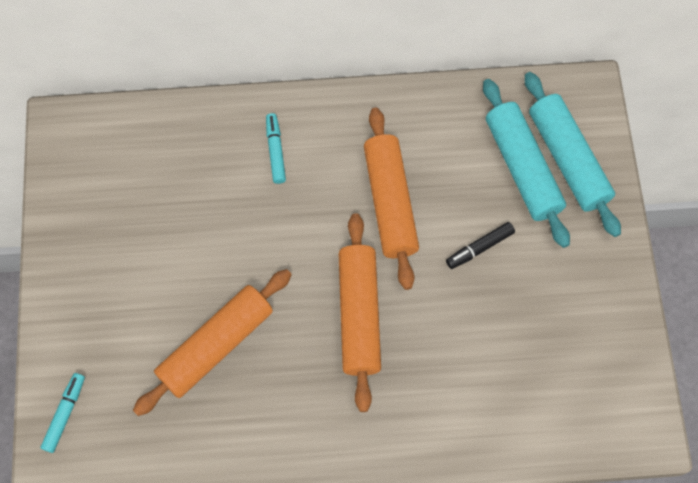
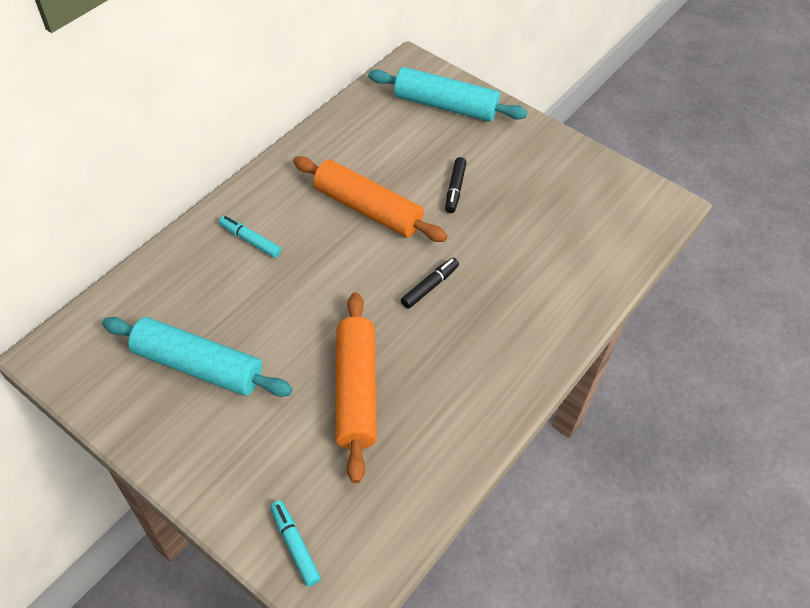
camera: 50 degrees left, 15 degrees down
(359, 314) = (429, 286): orange rolling pin -> black marker
(522, 168) = (425, 129): turquoise rolling pin -> turquoise rolling pin (198, 365)

